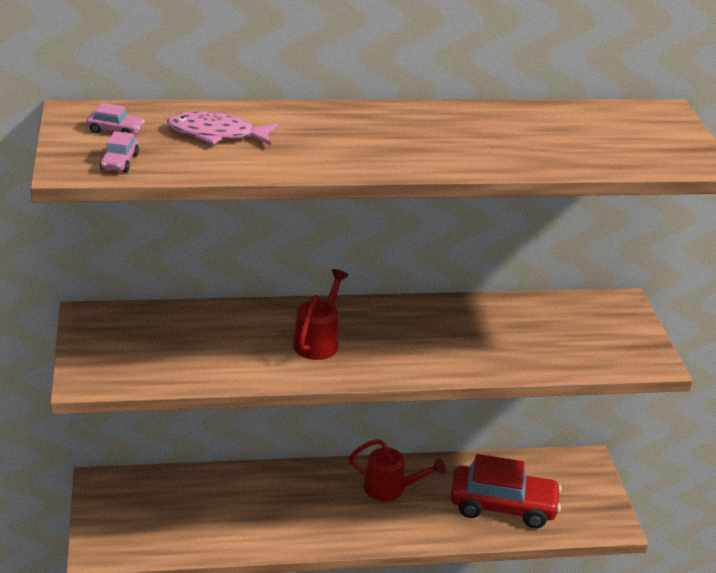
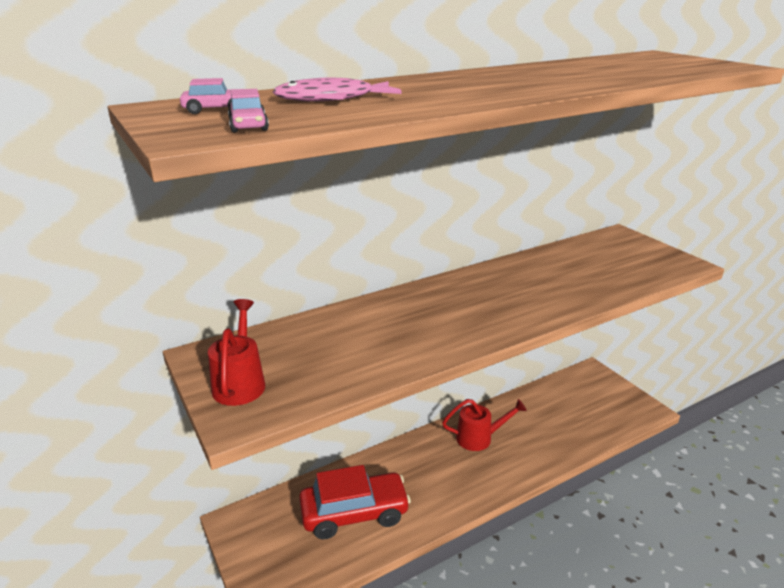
camera: 20 degrees left, 5 degrees down
(318, 341) = (435, 317): red watering can -> red watering can (240, 382)
(503, 506) = (567, 422): red car -> red car (354, 513)

